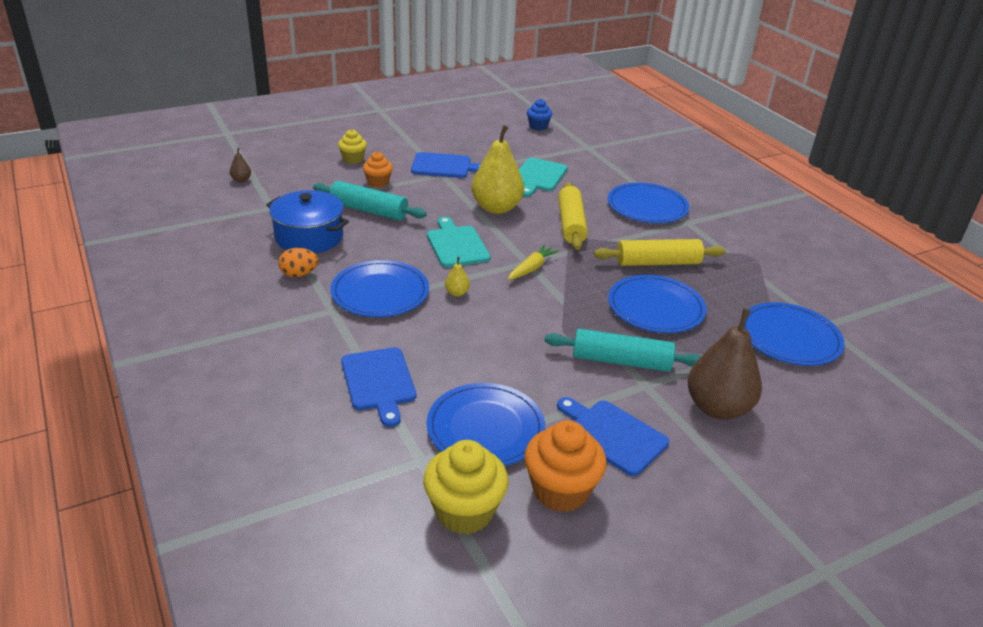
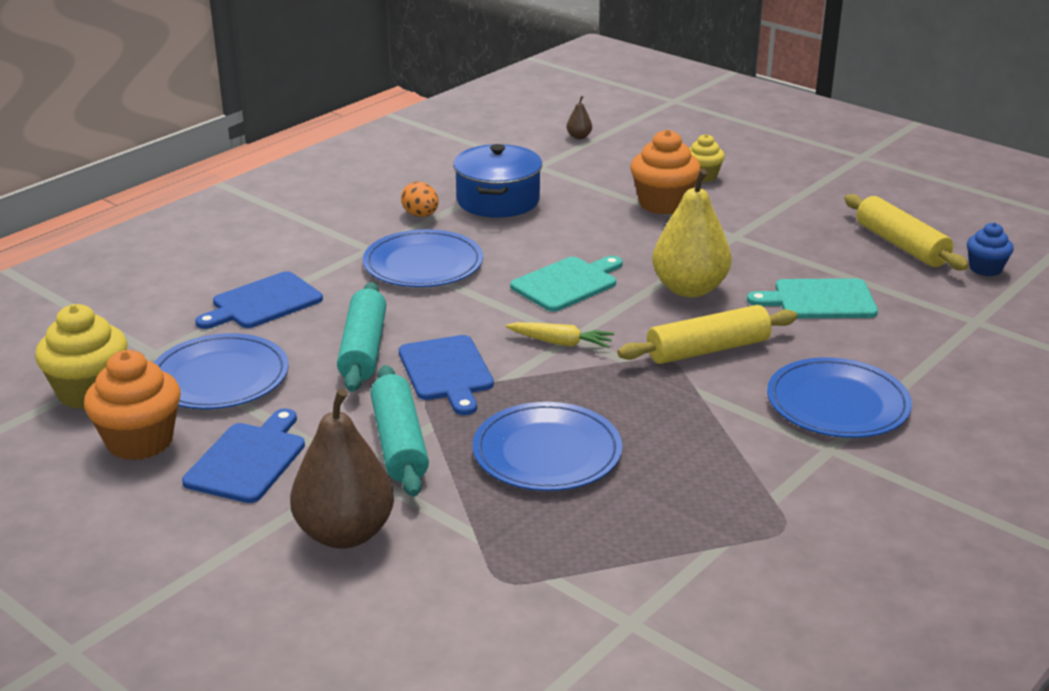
camera: 70 degrees right, 5 degrees down
(369, 210) = (590, 215): turquoise rolling pin -> turquoise rolling pin (363, 349)
(378, 182) = (663, 204): orange cupcake -> orange cupcake, size x1.69
(444, 166) = (760, 231): blue cutting board -> blue cutting board (447, 372)
(457, 293) = (460, 307): yellow pear -> none
(657, 263) = (672, 437): yellow rolling pin -> yellow rolling pin (901, 245)
(789, 337) = (565, 586): blue plate -> none

